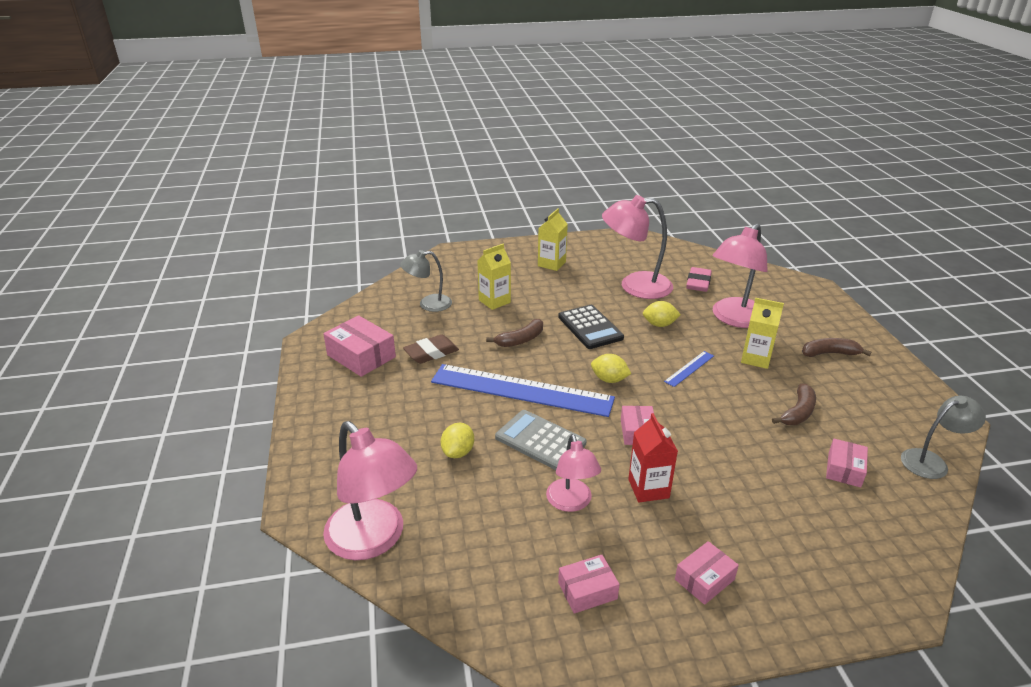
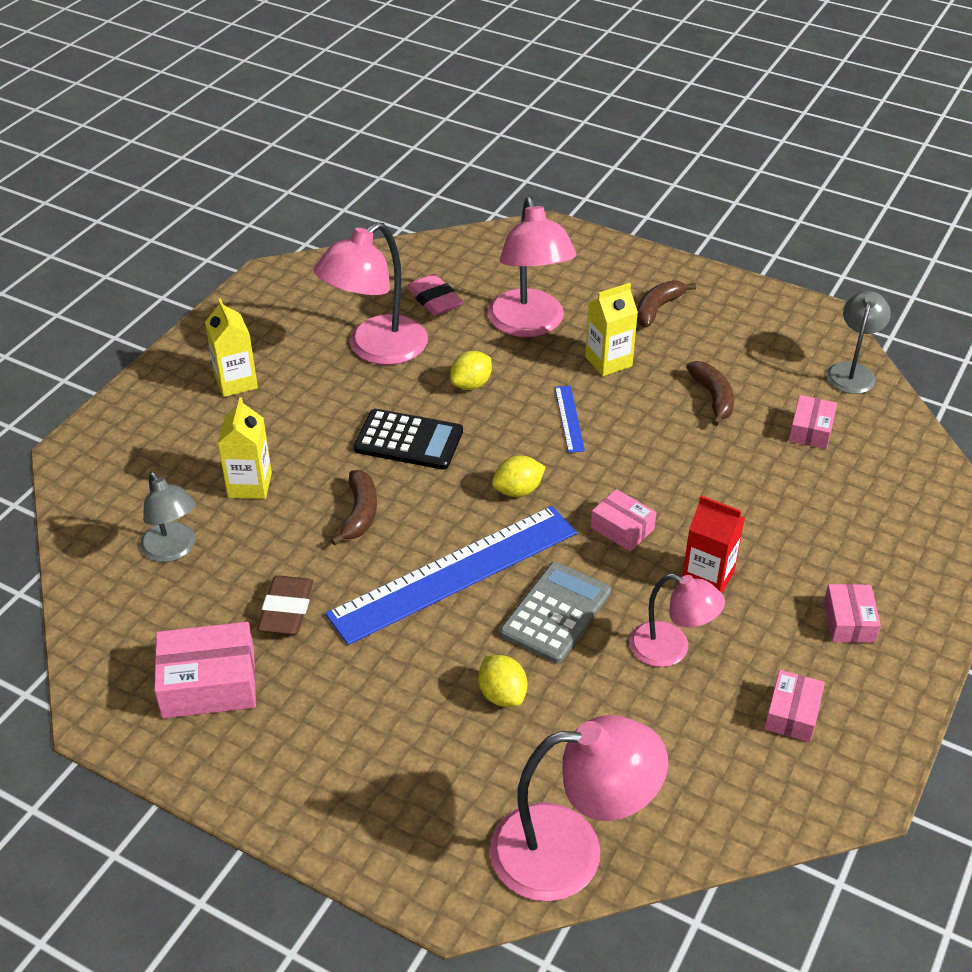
camera: 50 degrees left, 10 degrees up
(428, 304) = (173, 550): grey lamp -> grey lamp turned 60 degrees counterclockwise
(540, 440) = (556, 613): grey calculator -> grey calculator turned 135 degrees clockwise
(844, 469) = (810, 430): pink box -> pink box turned 45 degrees clockwise

